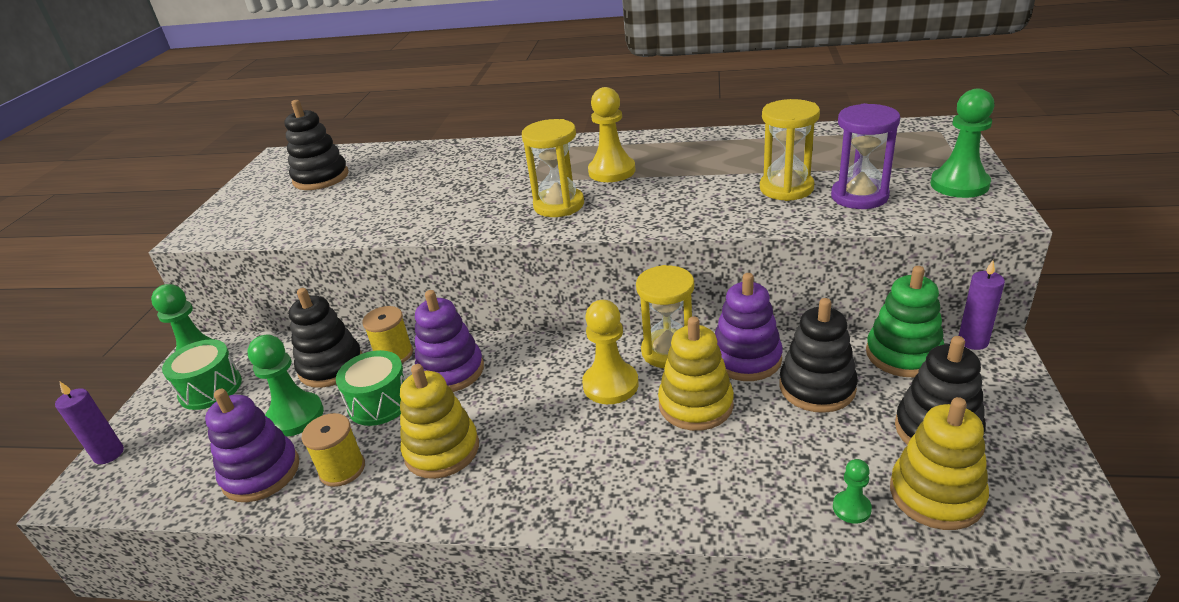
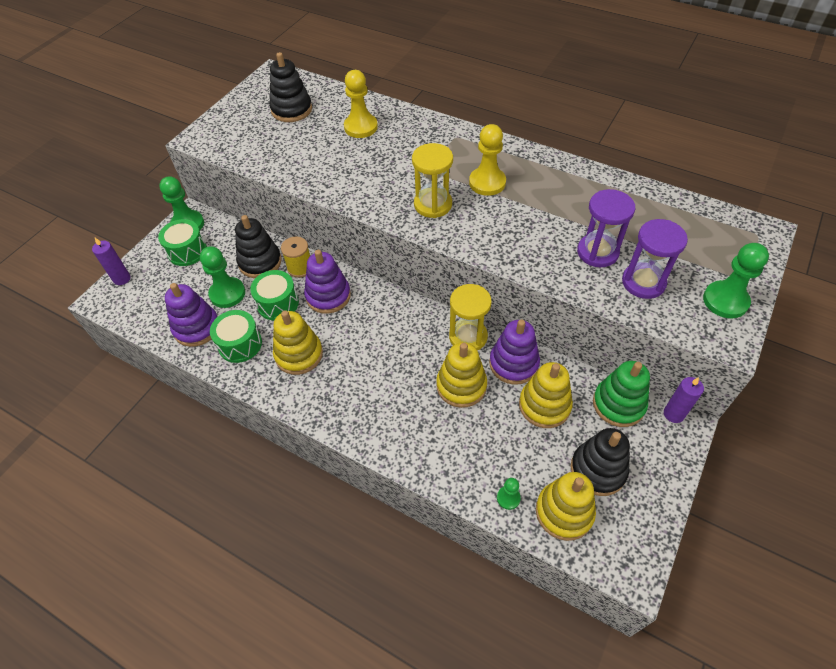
camera: 20 degrees right, 20 degrees up
(342, 469) = (240, 344): yellow spool -> green drum
(610, 385) = (418, 348): yellow pawn -> yellow pawn (361, 127)
(786, 188) = (597, 252): yellow hourglass -> purple hourglass
(817, 387) = (544, 405): black stacking toy -> yellow stacking toy

